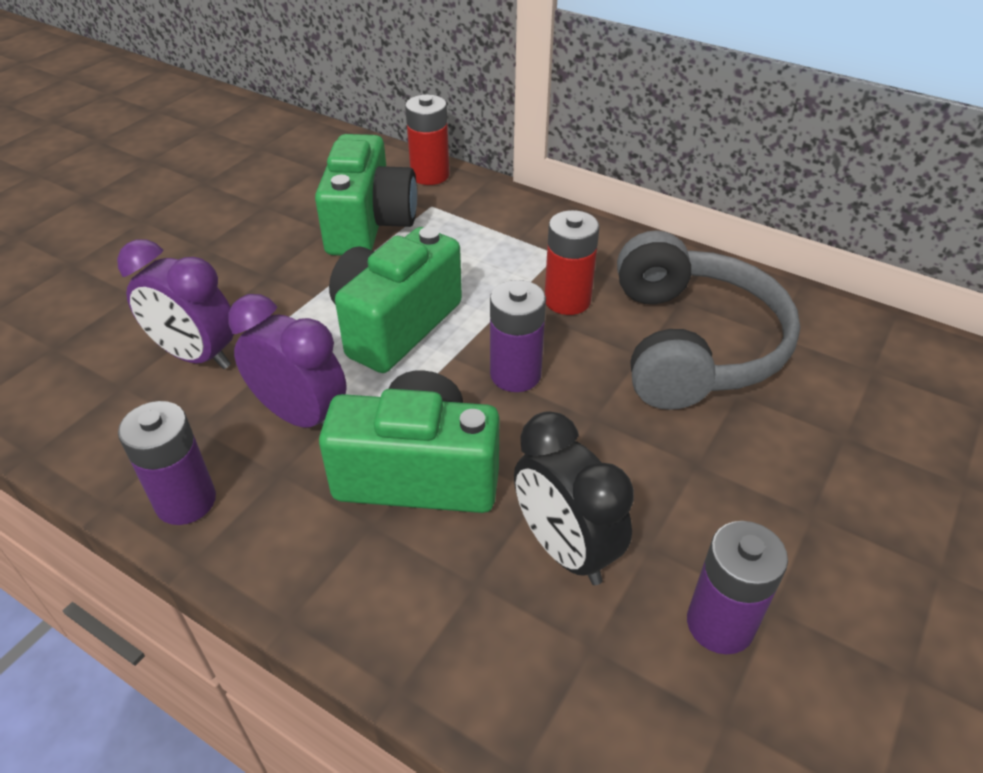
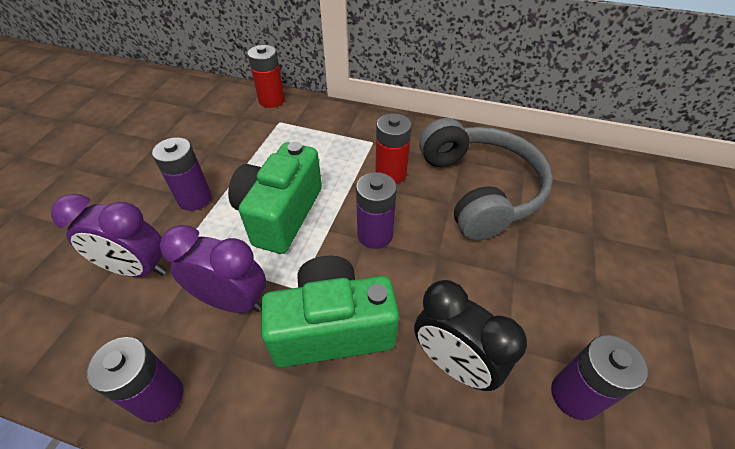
camera: 15 degrees left, 5 degrees up
(289, 286) = (195, 199): none -> purple battery
(369, 224) = (240, 142): green camera -> none

